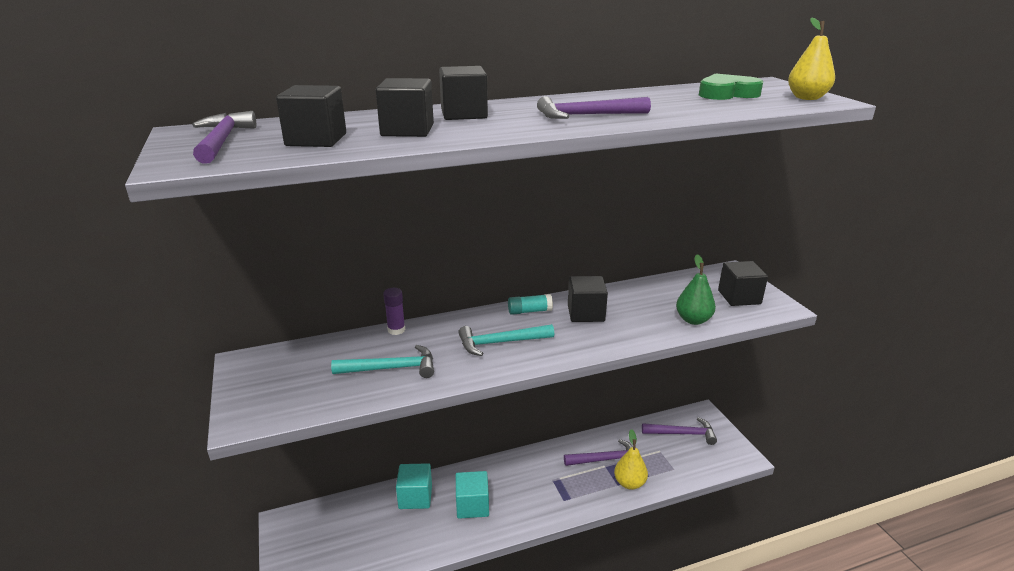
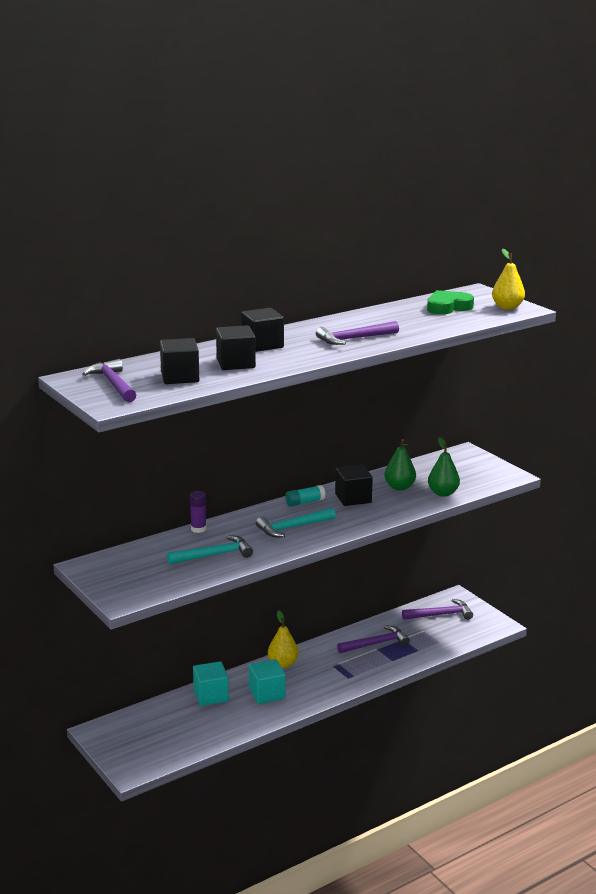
camera: 15 degrees left, 5 degrees down
(629, 483) = (402, 657): yellow pear -> yellow pear (283, 664)
(644, 306) = (399, 487): none -> green pear
(739, 297) = (476, 472): black cube -> none

